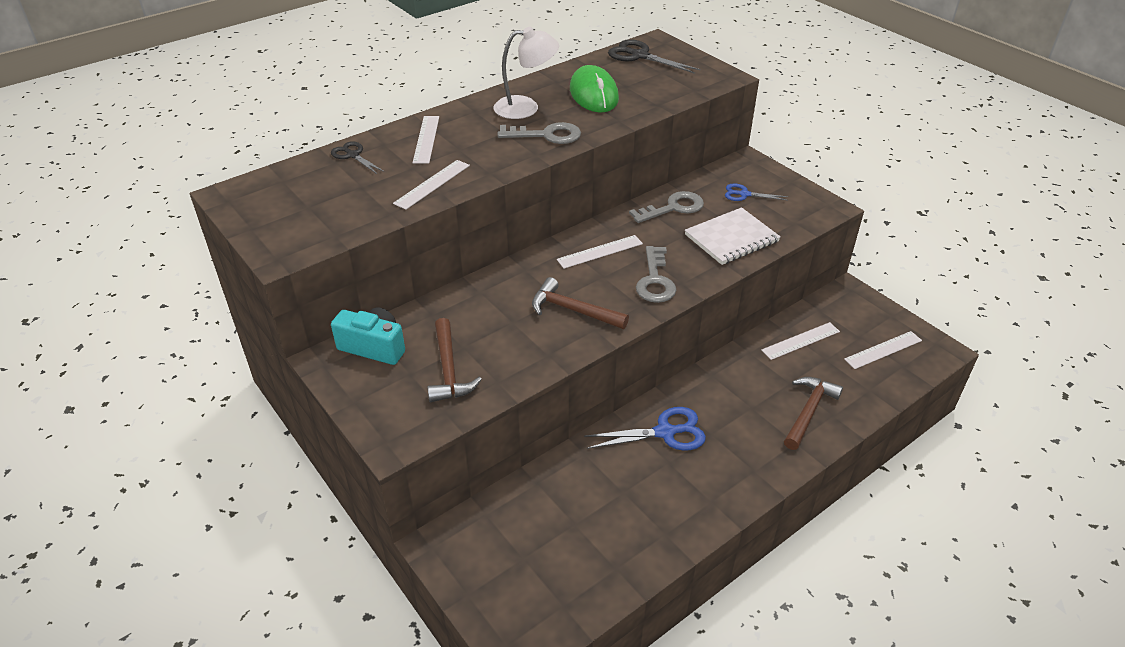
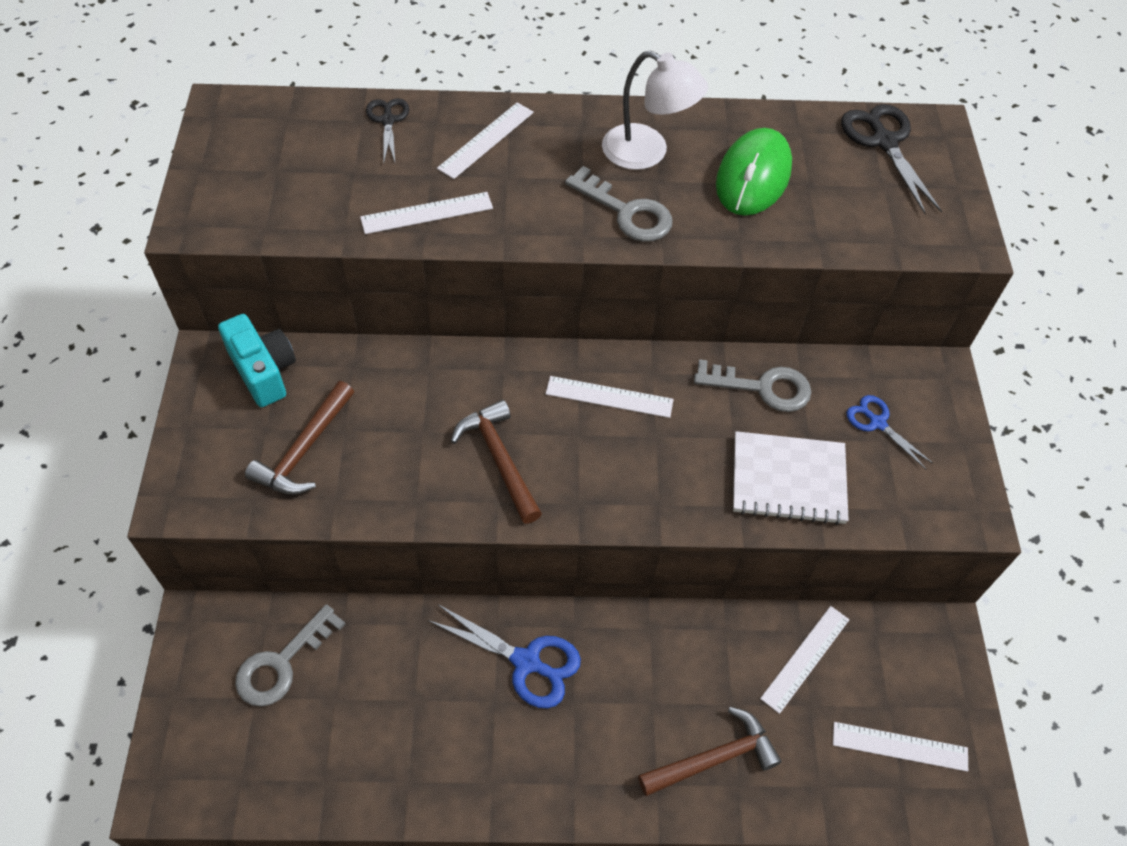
camera: 35 degrees right, 15 degrees up
(655, 280) = (631, 480): grey key -> grey key (282, 663)
(800, 341) = (805, 658): white ruler -> white ruler turned 60 degrees counterclockwise

